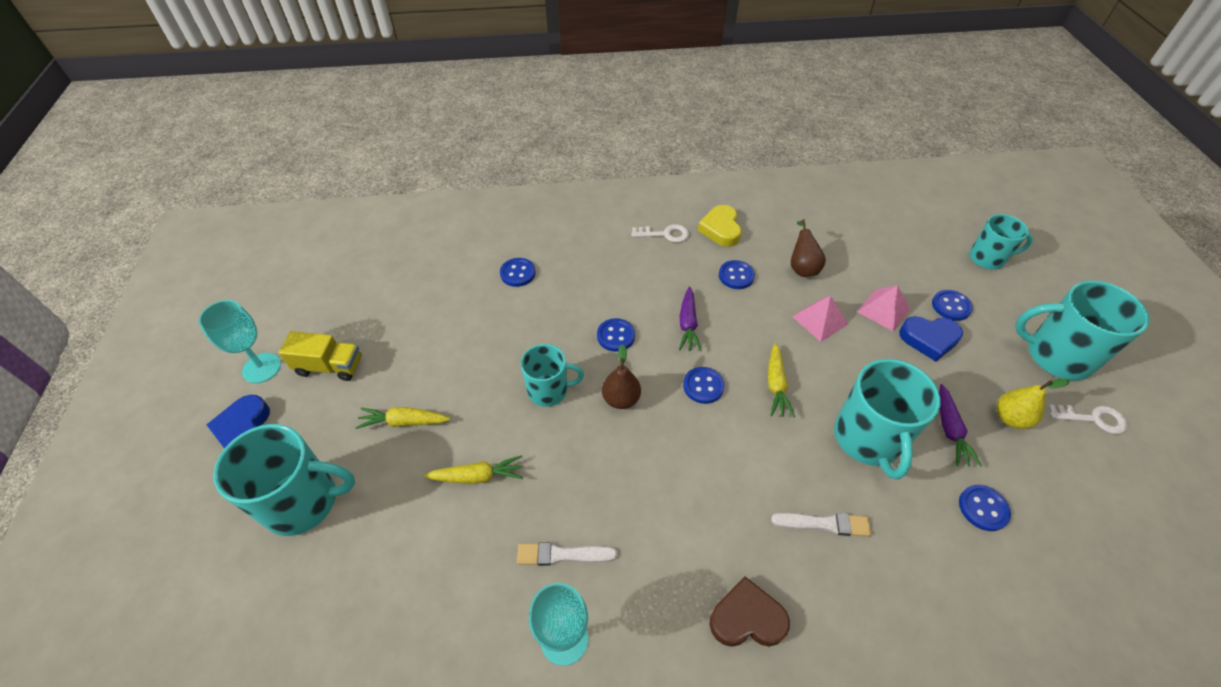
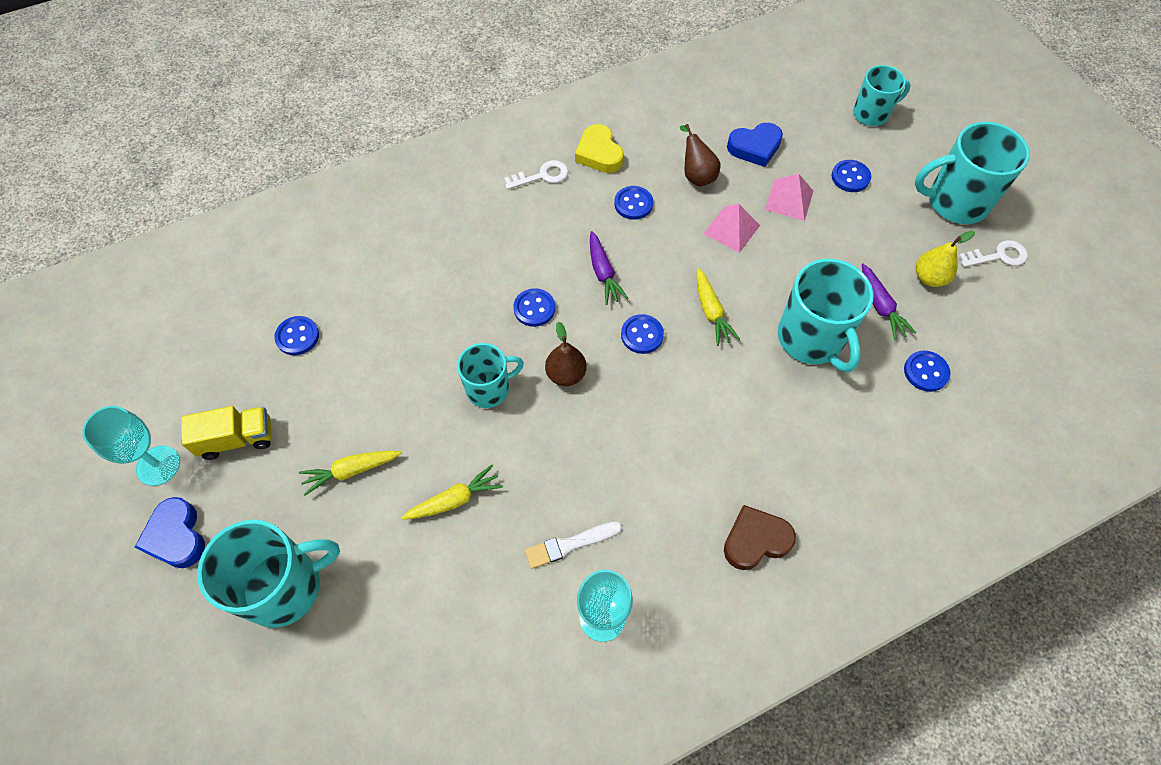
camera: 20 degrees left, 10 degrees up
(518, 273) = (399, 268): blue button -> blue button (297, 336)
(824, 524) = (796, 432): white brush -> none
(929, 339) = (839, 219): blue heart -> blue heart (755, 147)

